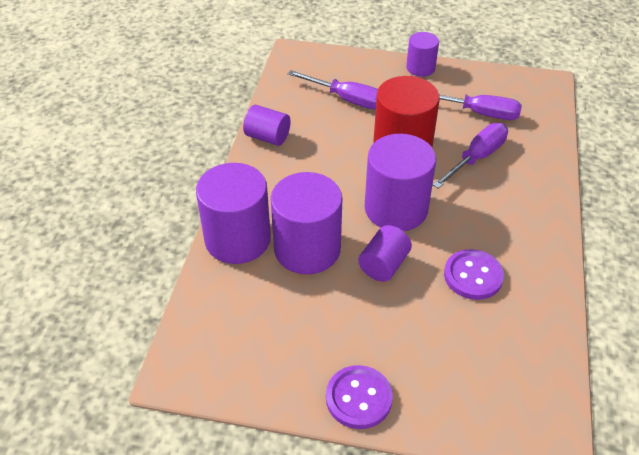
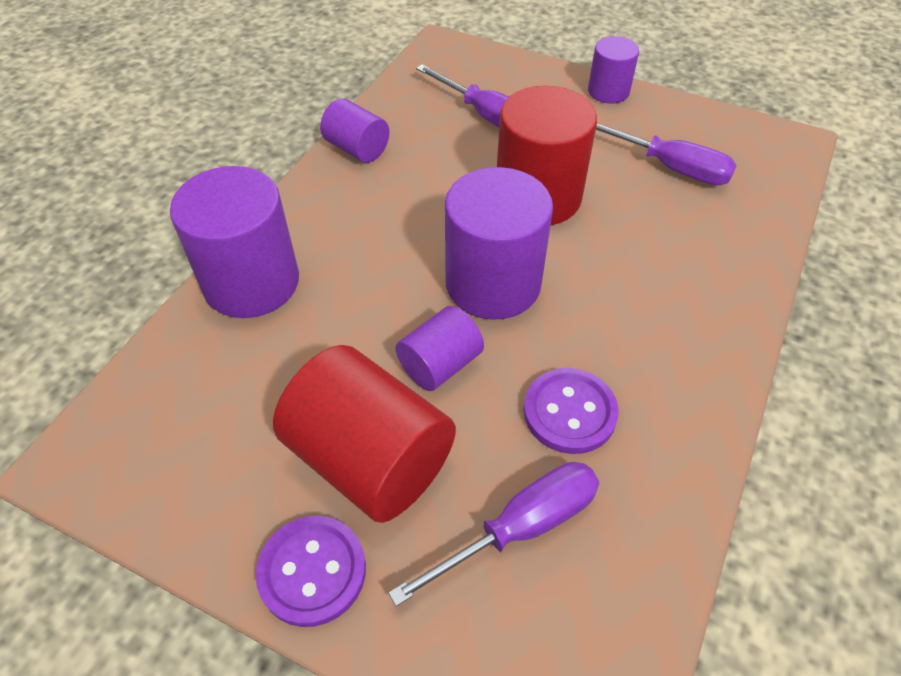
camera: 15 degrees right, 5 degrees up
(307, 249) = (340, 316): purple cylinder -> none
(365, 329) = (370, 459): none -> red cylinder
(476, 158) = (643, 231): purple screwdriver -> purple screwdriver (520, 528)

